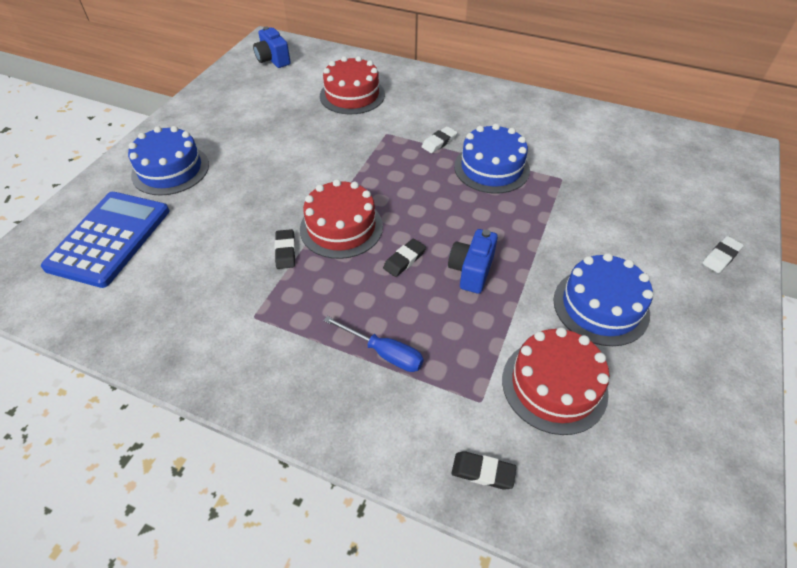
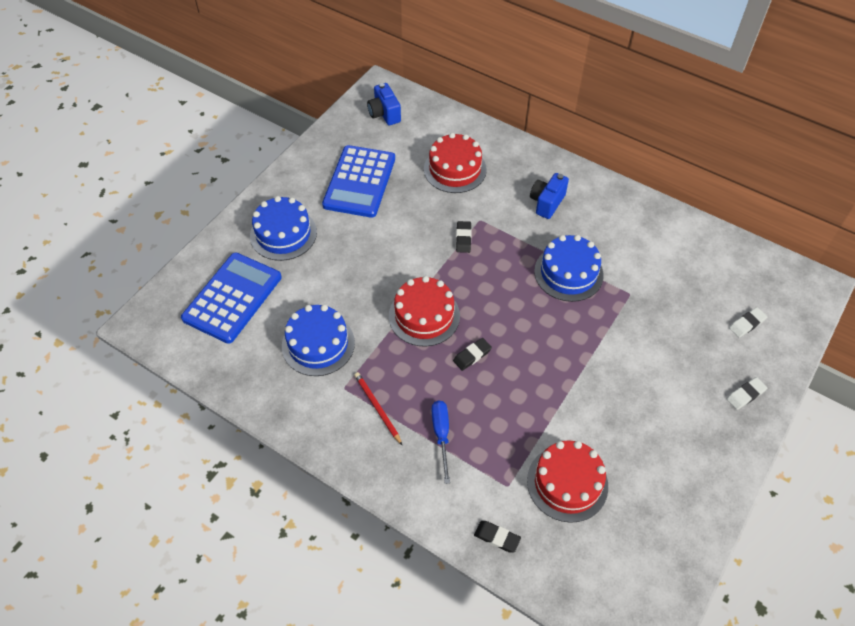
camera: 10 degrees right, 5 degrees up
(253, 115) = (359, 182): none -> blue calculator
(285, 251) = (375, 332): black eraser -> black eraser (463, 238)
(298, 333) = (377, 408): none -> red pencil
(384, 353) = (441, 435): blue screwdriver -> blue screwdriver turned 135 degrees counterclockwise
(439, 142) = (526, 237): white eraser -> white eraser (747, 324)
(471, 271) = (526, 375): blue camera -> blue camera (547, 203)
(600, 306) = (625, 424): blue cake -> blue cake (318, 344)

